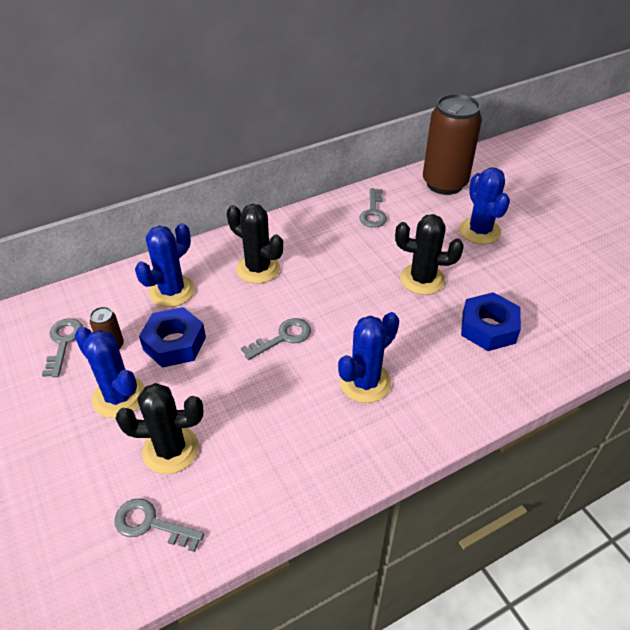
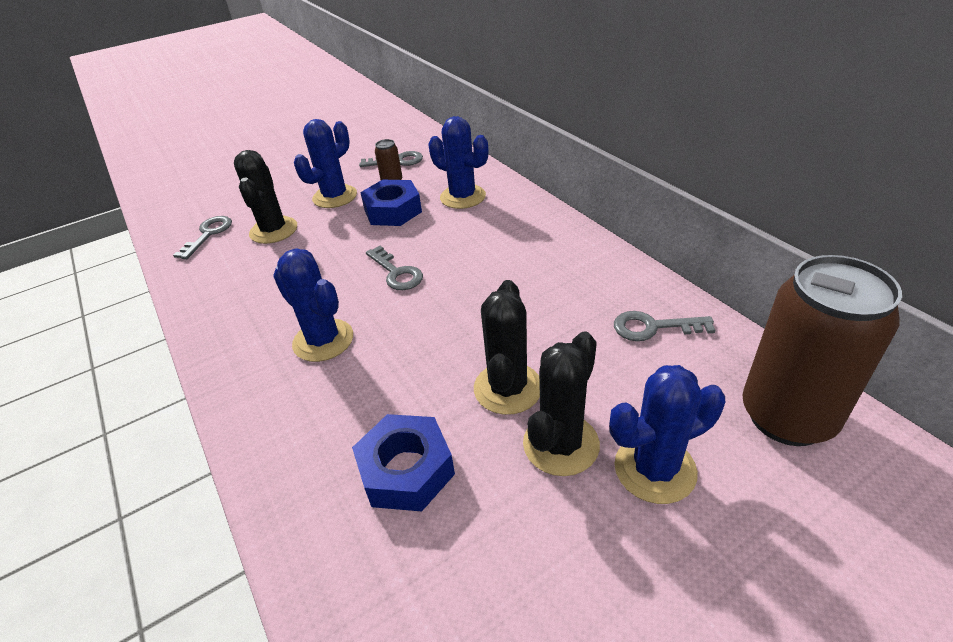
camera: 90 degrees right, 5 degrees down
(258, 269) = (505, 242): black cactus -> black cactus (561, 444)

